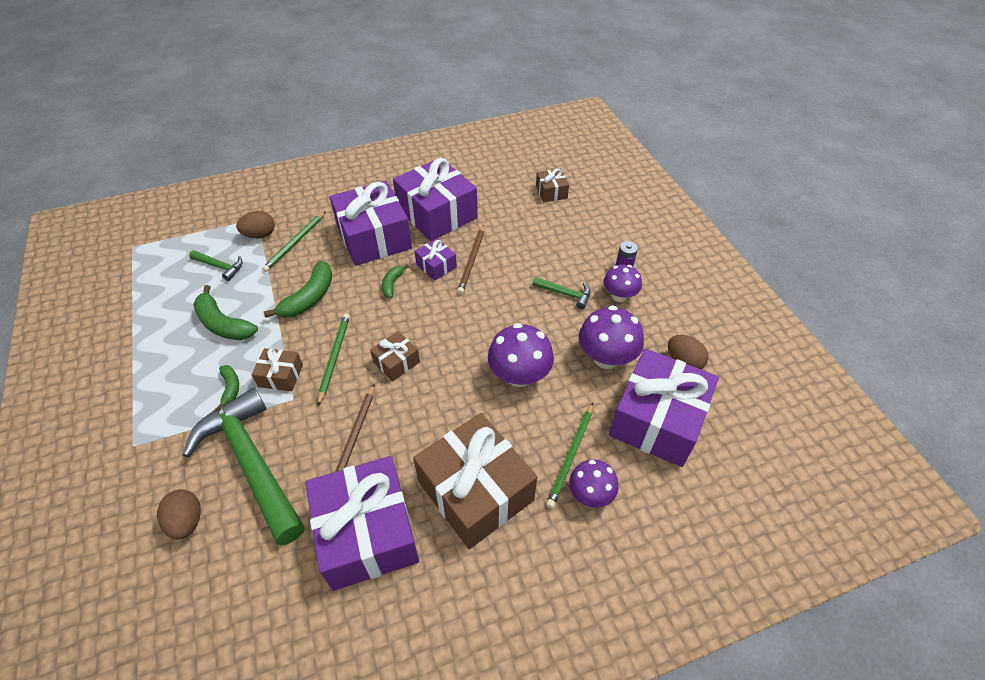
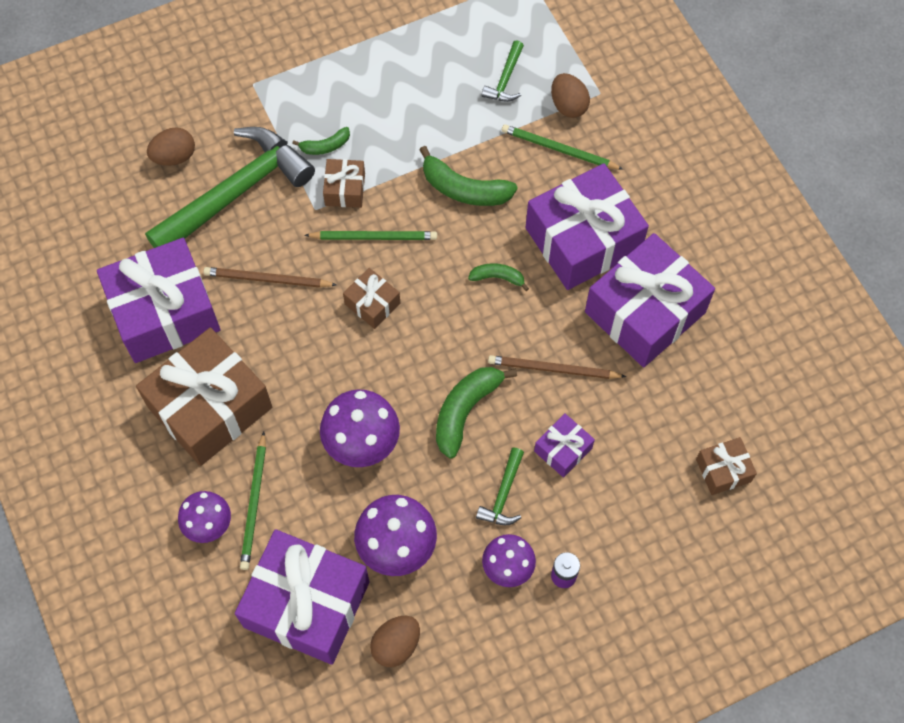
camera: 85 degrees right, 15 degrees up
(223, 324) = (414, 112): green banana -> green banana (465, 411)
(436, 266) = (537, 325): purple gift -> purple gift (563, 450)
(571, 456) = (254, 503): green pencil -> green pencil turned 105 degrees counterclockwise

